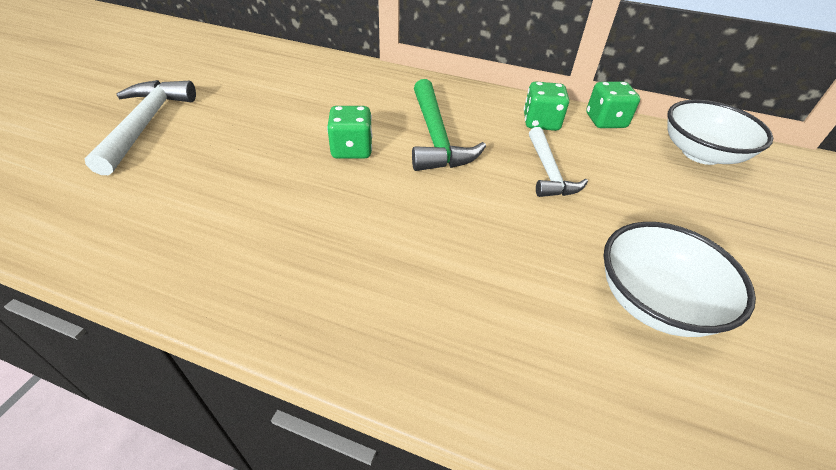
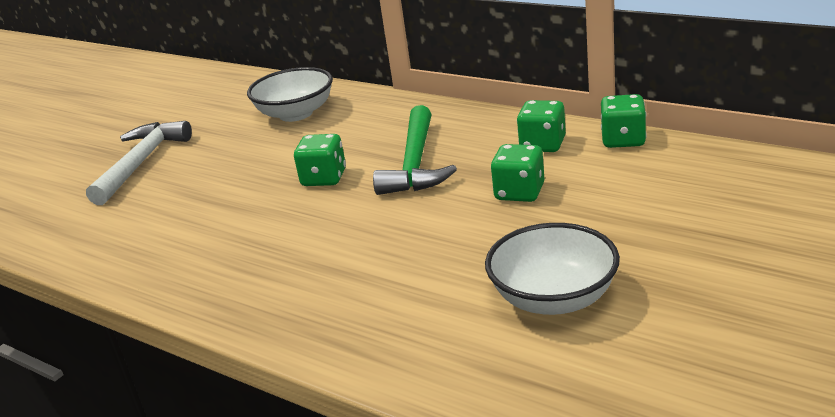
camera: 20 degrees right, 15 degrees down
(548, 172) = (519, 192): white hammer -> green dice
(701, 153) = (718, 170): white bowl -> white bowl (296, 114)

